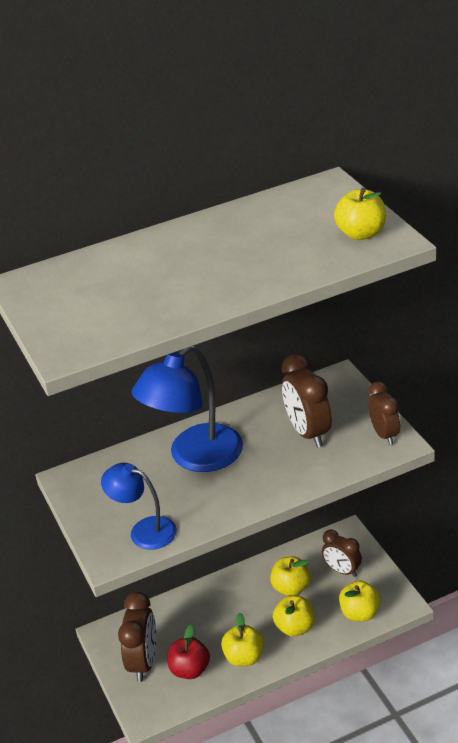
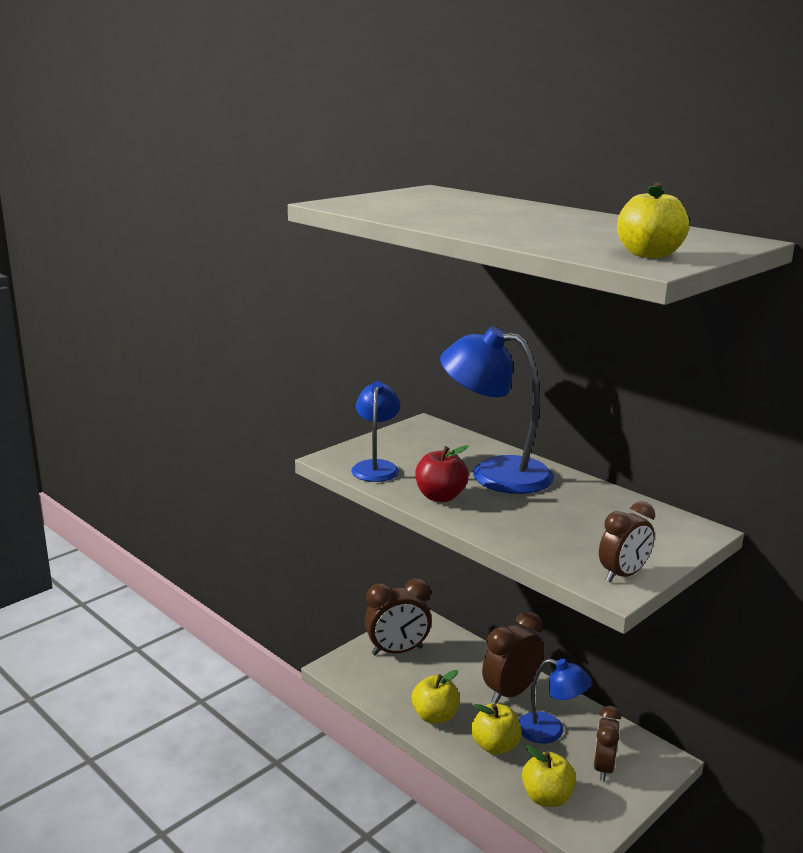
camera: 65 degrees right, 15 degrees down
(190, 670) = (402, 682): red apple -> red apple (440, 497)
(291, 588) = (550, 731): yellow apple -> blue lamp
(308, 433) = (583, 526): brown clock -> brown clock (510, 692)

